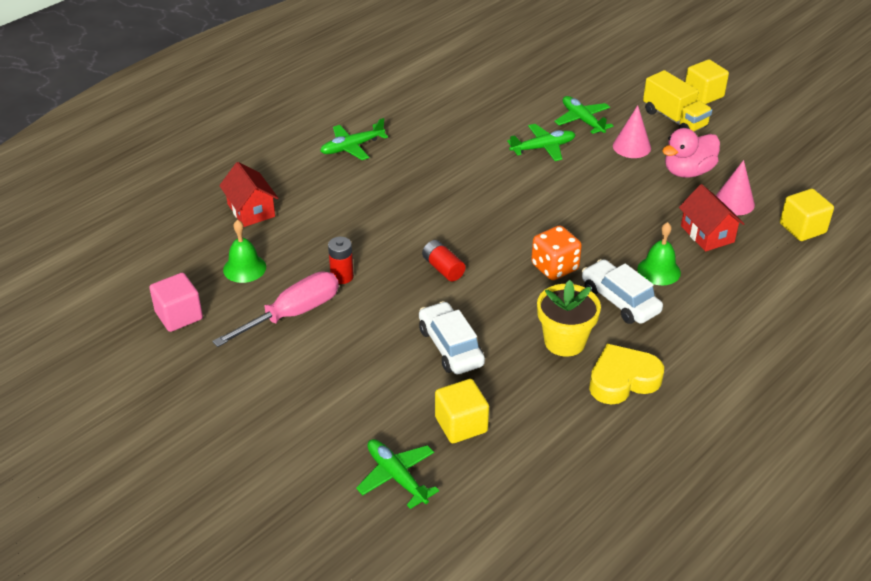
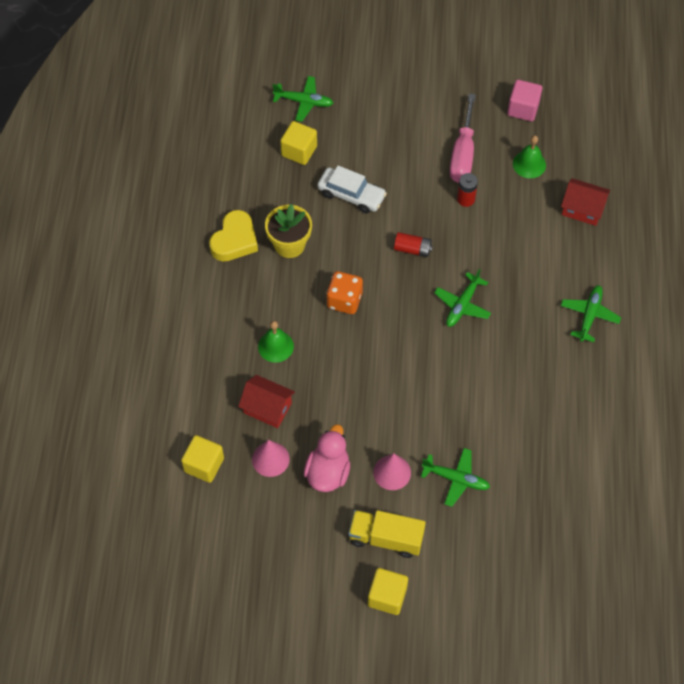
camera: 140 degrees right, 20 degrees up
(543, 148) = (456, 419): green plane -> green plane (462, 305)
(620, 300) = (281, 301): white car -> none

